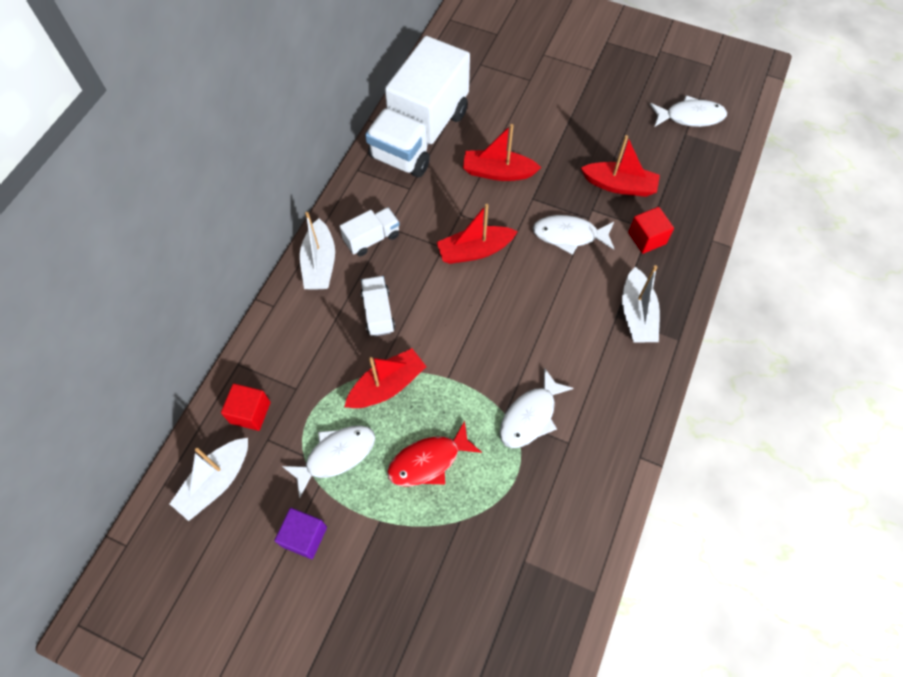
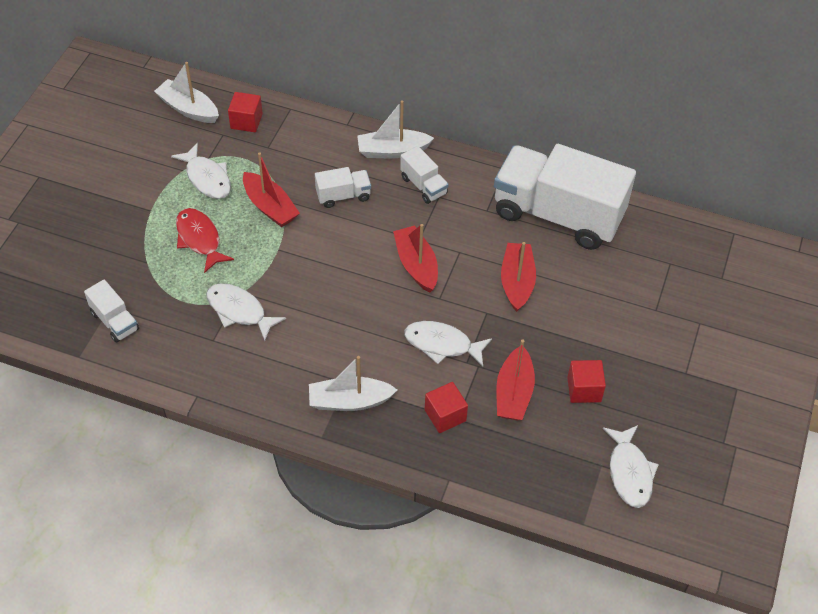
camera: 85 degrees right, 10 degrees down
(304, 536) = (141, 165): purple cube -> none
(545, 553) = (115, 321): none -> white truck
(569, 235) = (442, 344): white fish -> white fish turned 75 degrees counterclockwise
(613, 137) = (584, 389): none -> red cube

